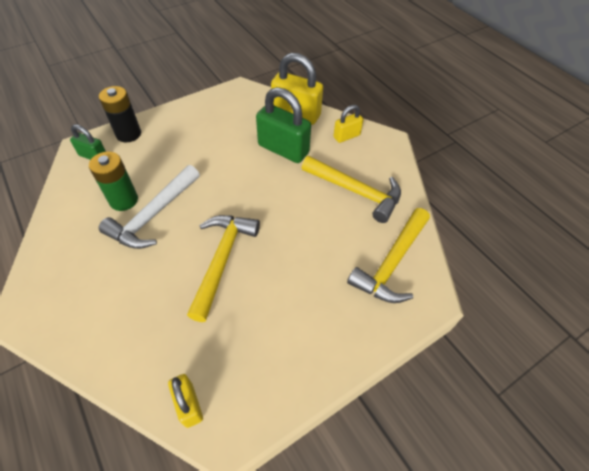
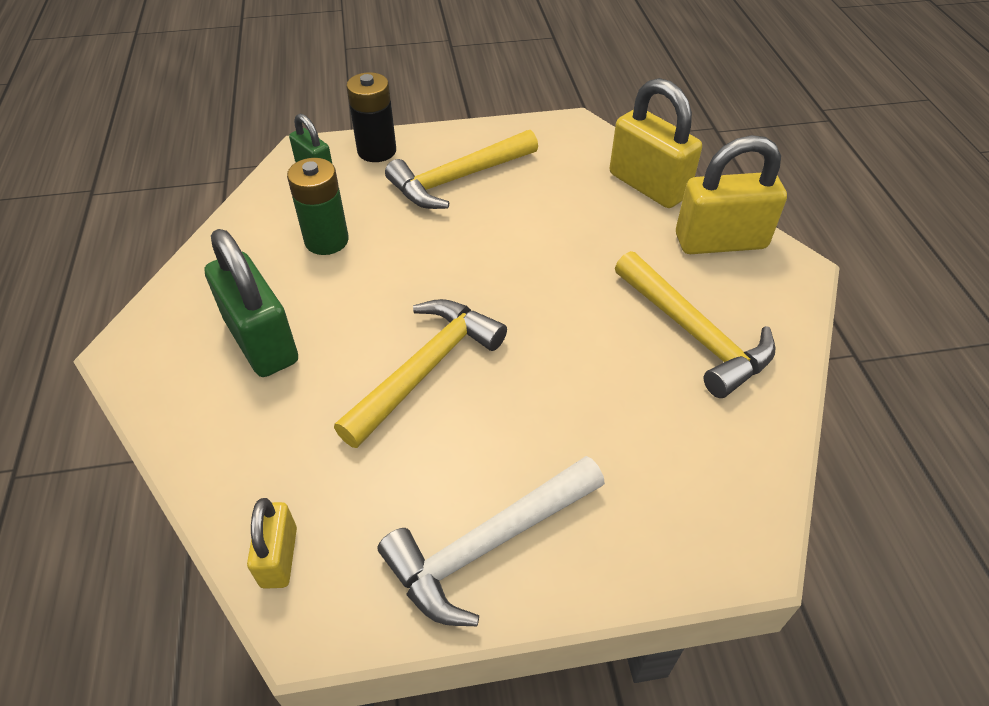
camera: 25 degrees right, 5 degrees down
(153, 215) = (358, 273): white hammer -> white hammer (488, 545)
(283, 149) = (601, 233): green padlock -> green padlock (262, 341)
(346, 136) = (720, 241): yellow padlock -> yellow padlock, size x1.82
(391, 263) = (703, 468): yellow hammer -> yellow hammer (458, 179)

